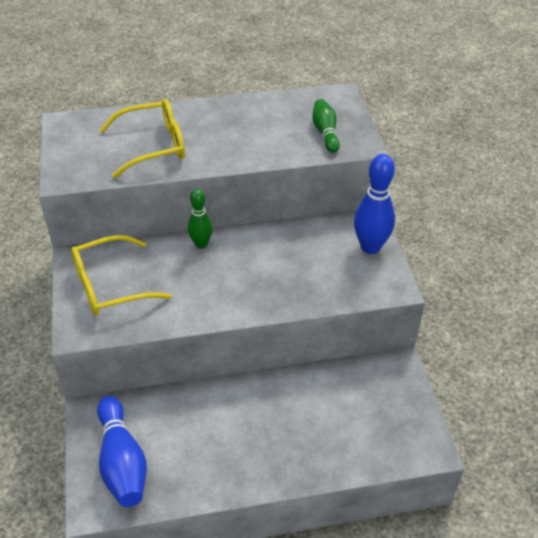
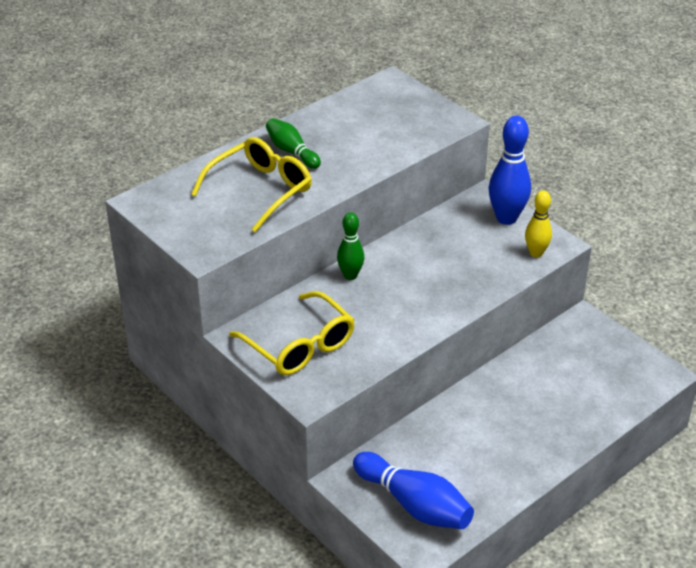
camera: 30 degrees left, 5 degrees down
(110, 285) = (300, 345): yellow glasses -> yellow glasses turned 75 degrees counterclockwise
(325, 132) = (412, 121): green bowling pin -> green bowling pin (291, 151)
(368, 288) = (536, 253): none -> yellow bowling pin

